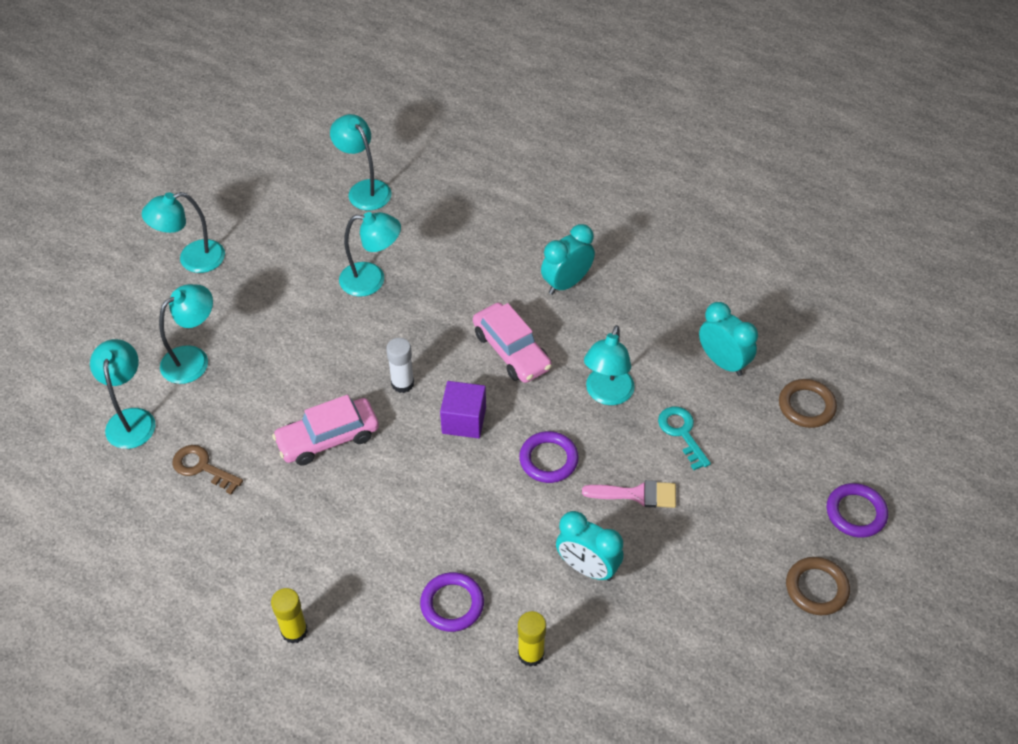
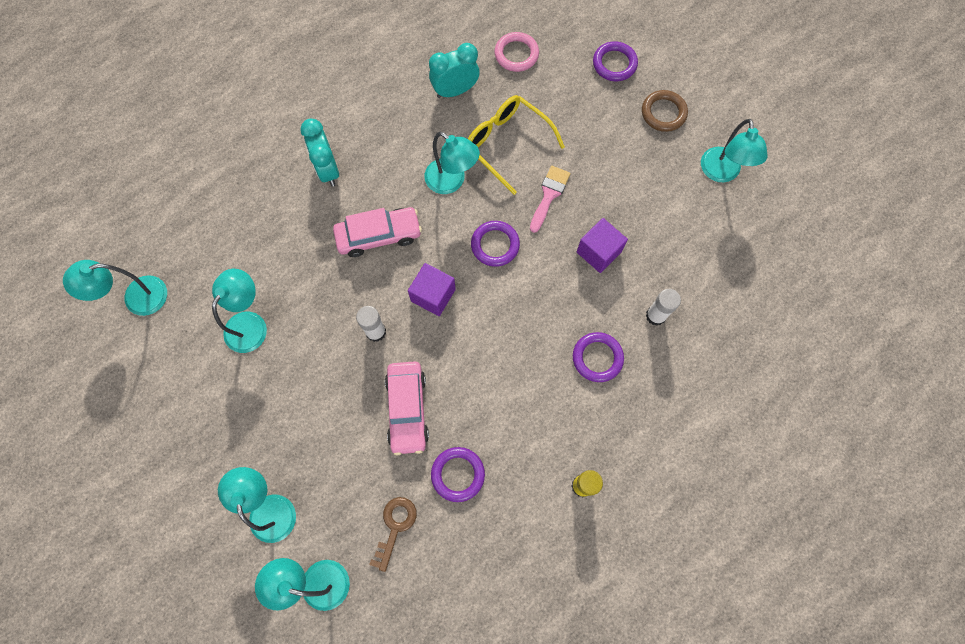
camera: 70 degrees left, 20 degrees up
(192, 259) = (144, 482): turquoise lamp -> turquoise lamp (721, 173)
(202, 467) = (395, 526): brown key -> brown key turned 150 degrees clockwise
(272, 506) = (458, 474): none -> purple ring
(531, 654) = (655, 316): yellow glue stick -> white glue stick
(587, 568) = (598, 252): turquoise clock -> purple cube
(682, 433) = (507, 144): turquoise key -> yellow glasses
(806, 406) = (516, 54): brown ring -> pink ring

